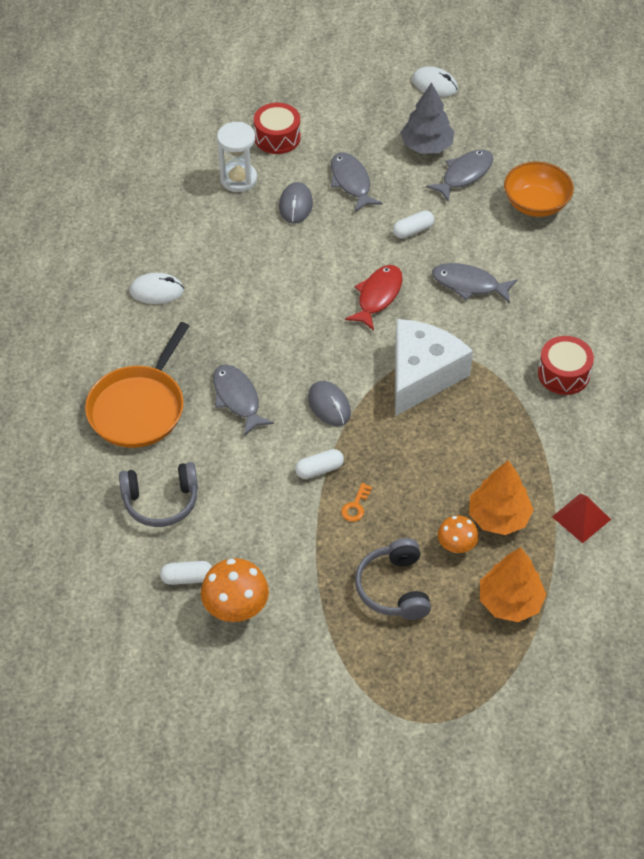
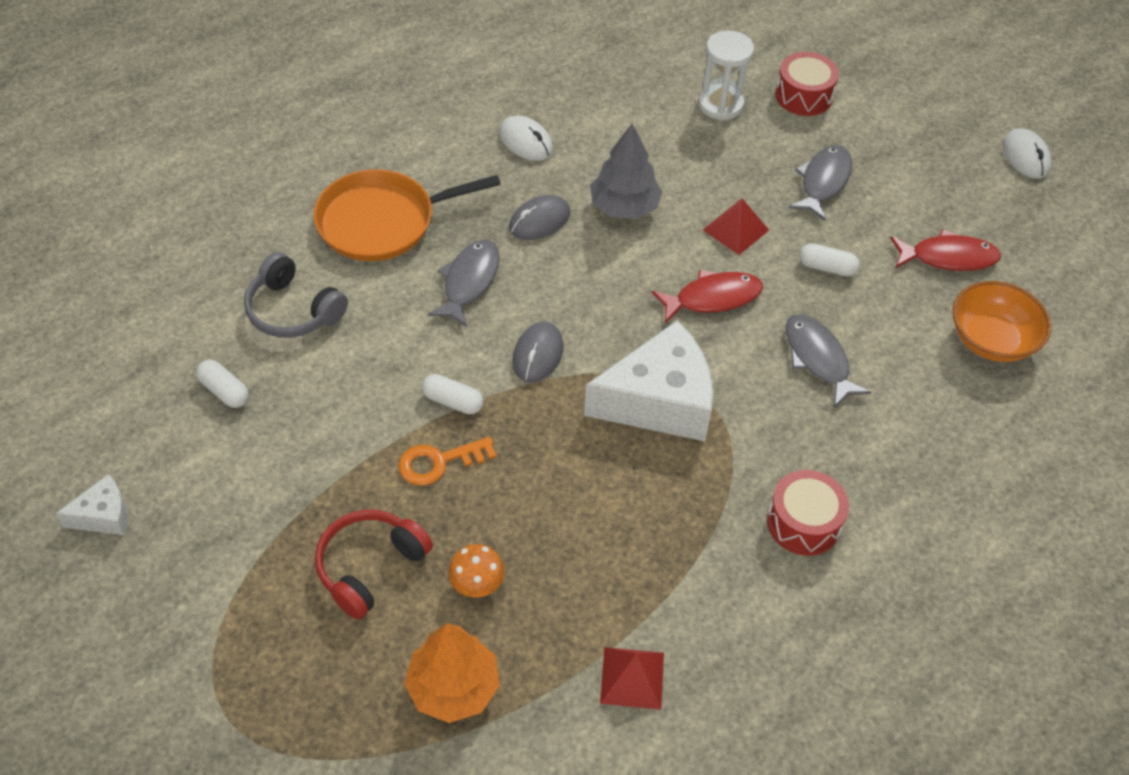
camera: 45 degrees right, 0 degrees up
(218, 700) = (104, 515): none -> white cheese
(236, 608) = (224, 453): orange mushroom -> none
(295, 205) = (743, 163): grey mouse -> grey mouse (539, 221)
(341, 248) = (735, 230): none -> red pyramid
(355, 506) = (439, 462): orange key -> orange key, size x1.60
(394, 588) = (370, 567): grey headphones -> red headphones
(426, 146) = (943, 204): grey tree -> grey tree (624, 206)
(464, 175) = (948, 257): grey fish -> red fish
(498, 517) = (553, 597): orange tree -> none

